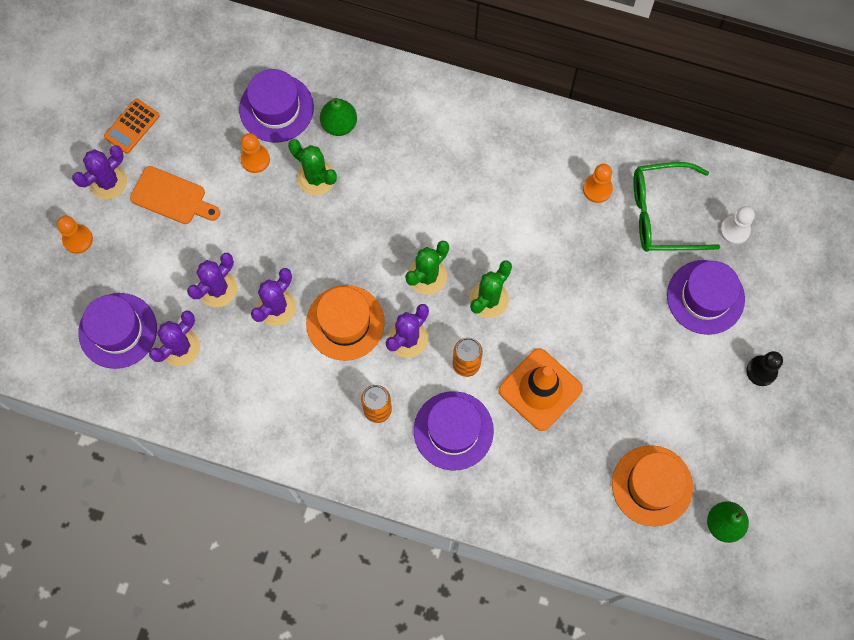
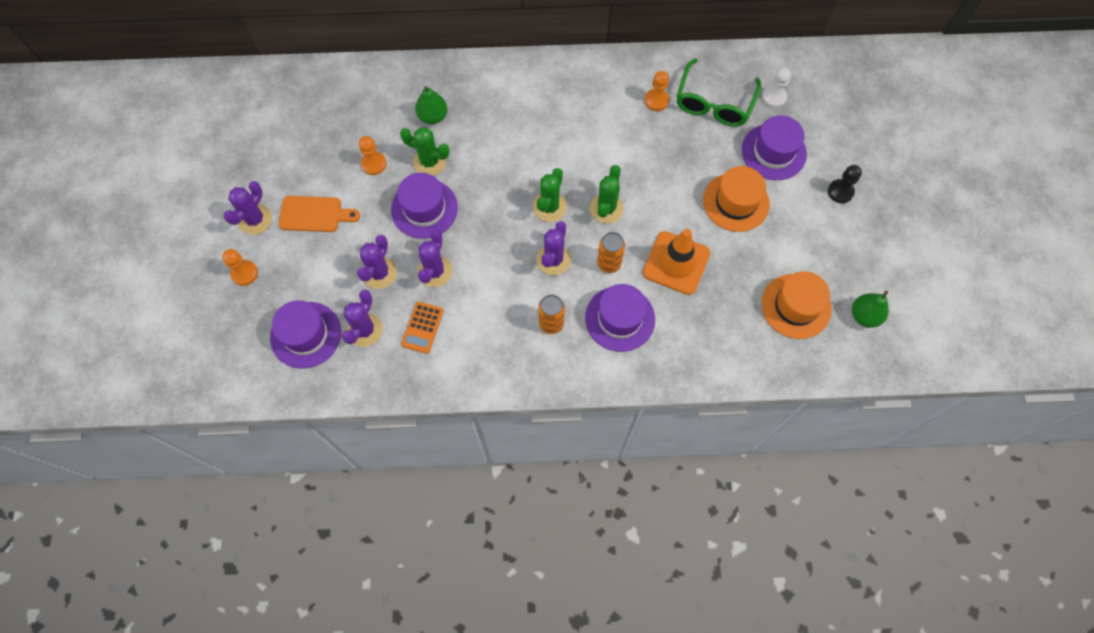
camera: 20 degrees left, 5 degrees down
(132, 126) = (260, 171): orange calculator -> orange calculator (422, 328)
(276, 108) = (376, 120): purple hat -> purple hat (424, 209)
(345, 322) = (497, 264): orange hat -> orange hat (736, 202)
(662, 214) = (714, 103): green glasses -> green glasses turned 45 degrees counterclockwise

